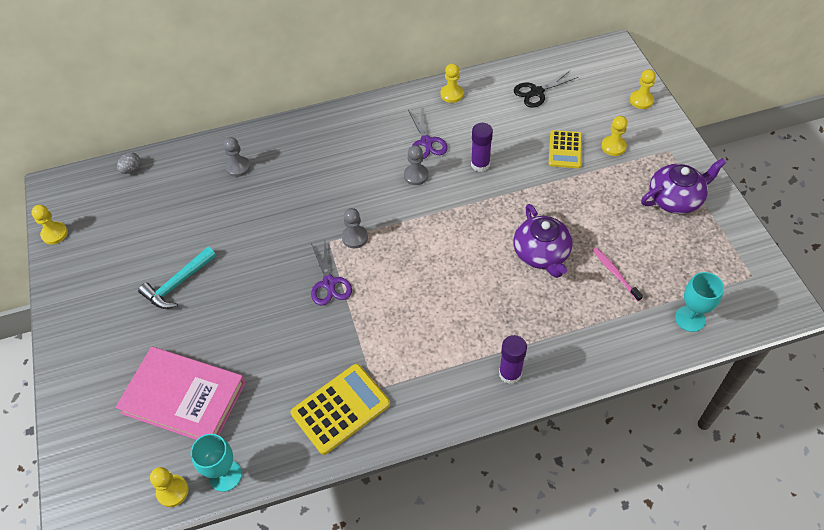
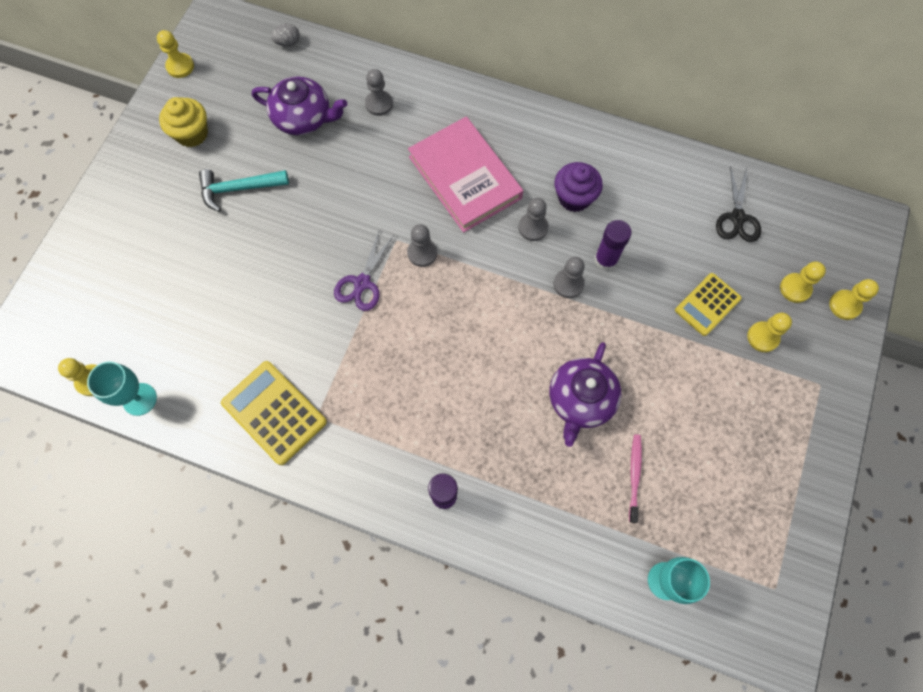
camera: 35 degrees right, 15 degrees up
(105, 271) = (192, 134): none -> yellow cupcake
(184, 397) = (162, 302): pink book -> pink book (465, 177)
(340, 408) = (274, 412): yellow calculator -> yellow calculator turned 135 degrees counterclockwise
(426, 142) = (574, 197): purple scissors -> purple cupcake
(452, 94) = (646, 160): yellow pawn -> yellow pawn (795, 288)
(470, 193) = (568, 284): none -> grey pawn
(537, 92) = (737, 217): black scissors -> black scissors turned 90 degrees counterclockwise
(675, 199) = (774, 444): purple teapot -> purple teapot (303, 118)

